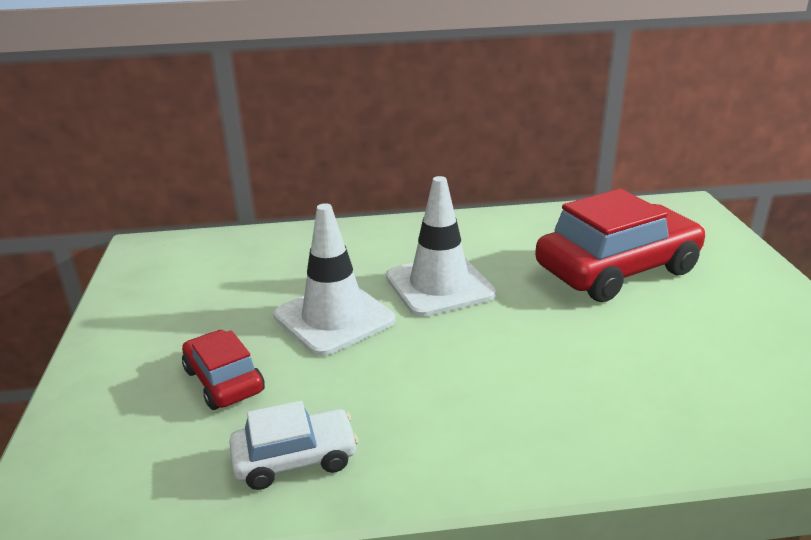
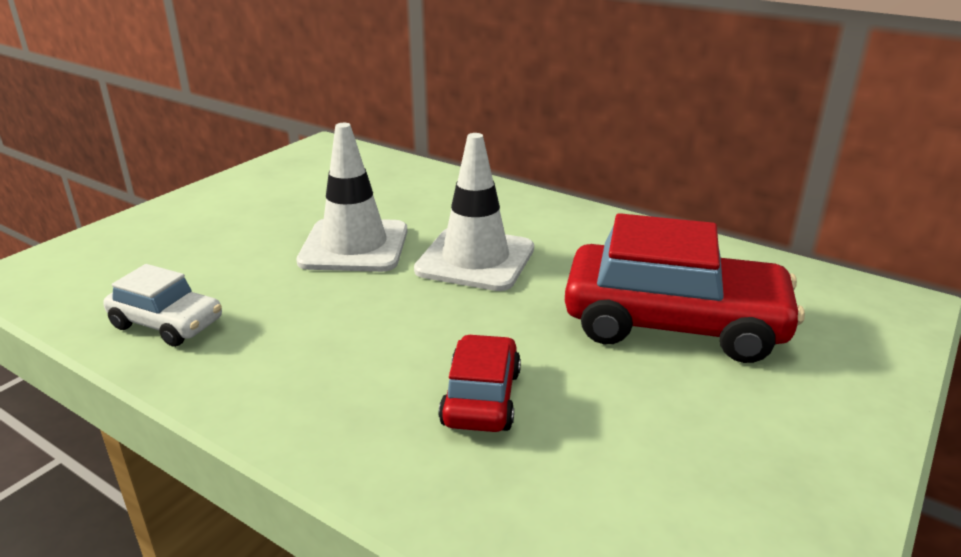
camera: 40 degrees right, 0 degrees up
(224, 381) = (218, 252): red car -> red car (481, 398)

